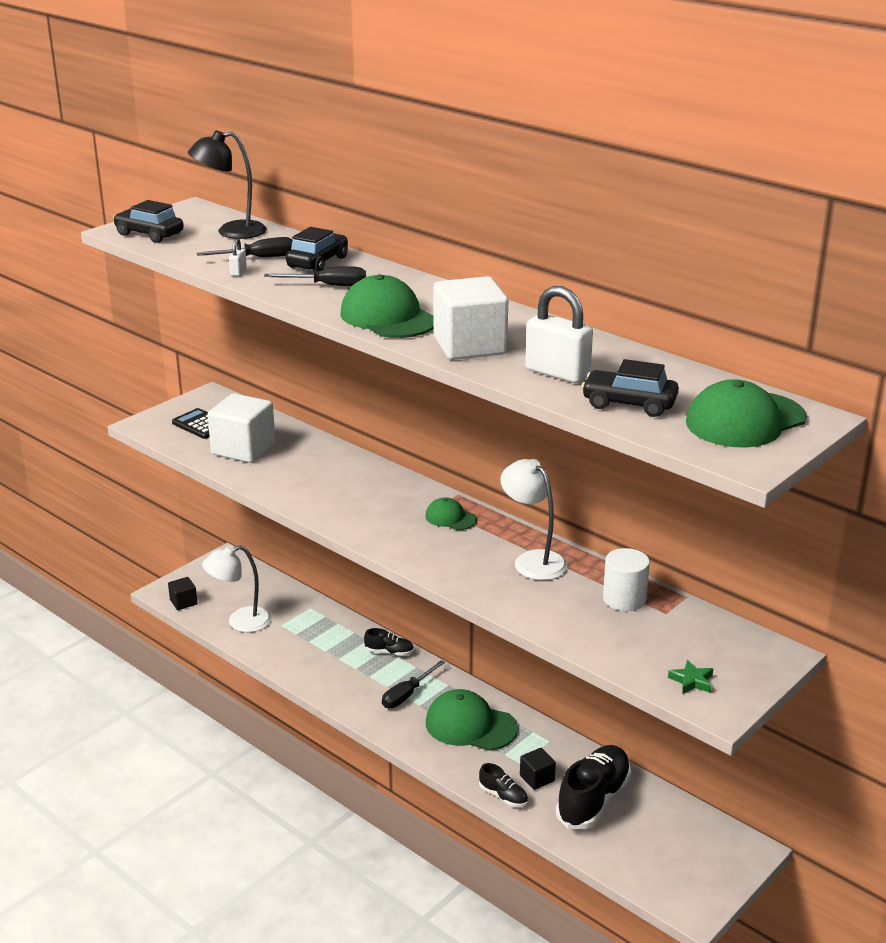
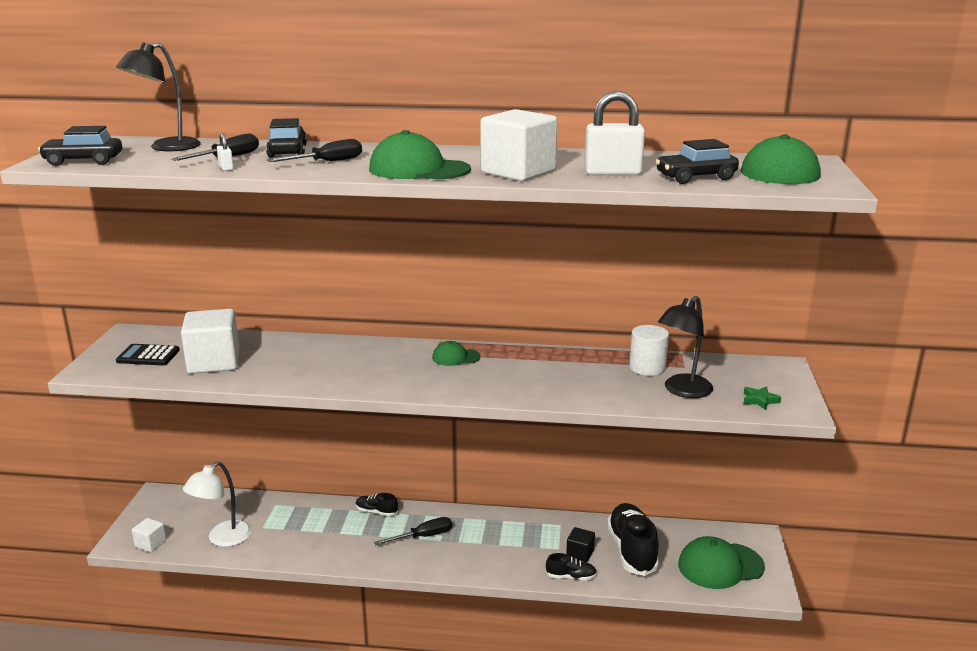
camera: 35 degrees left, 5 degrees down
(183, 602) = (150, 544): black cube -> white cube
(389, 652) = (376, 512): black shoe -> black shoe turned 135 degrees counterclockwise
(407, 695) = (423, 537): black screwdriver -> black screwdriver turned 120 degrees counterclockwise
(470, 725) = (494, 538): green cap -> green cap (720, 566)
(533, 560) = (553, 365): white lamp -> none
(624, 638) = (682, 391): none -> black lamp

